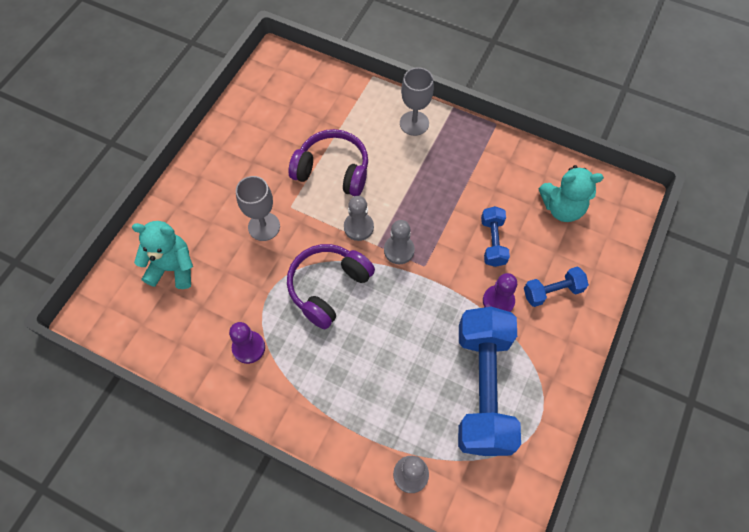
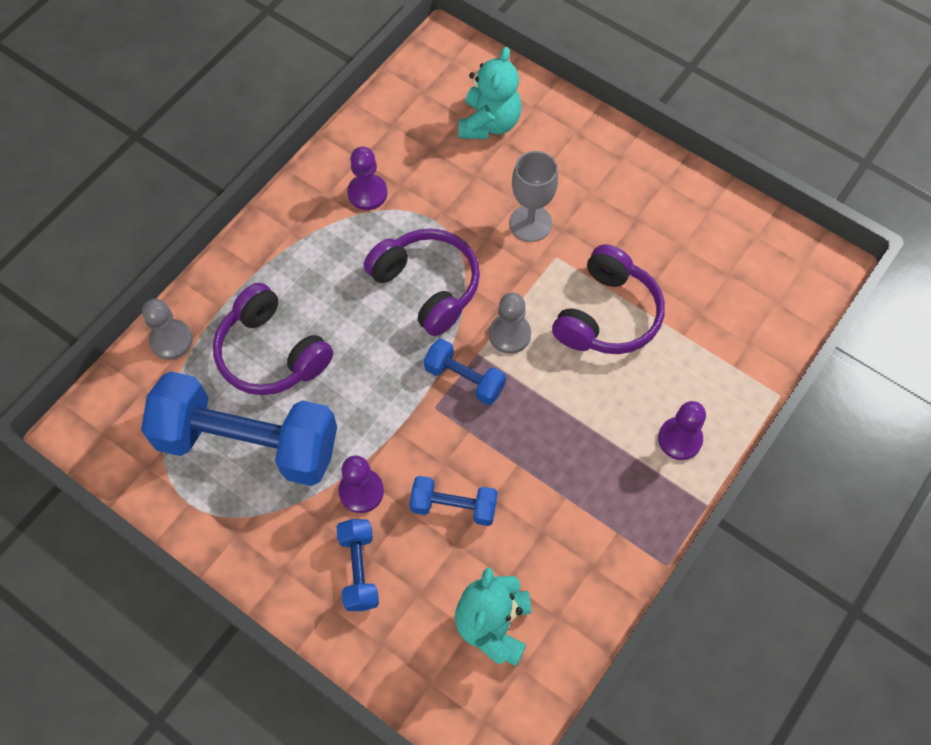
camera: 100 degrees right, 0 degrees up
(399, 250) = (464, 379): grey pawn -> blue dumbbell
(406, 389) = (271, 353): none -> purple headphones
(414, 123) = (680, 439): grey goblet -> purple pawn

